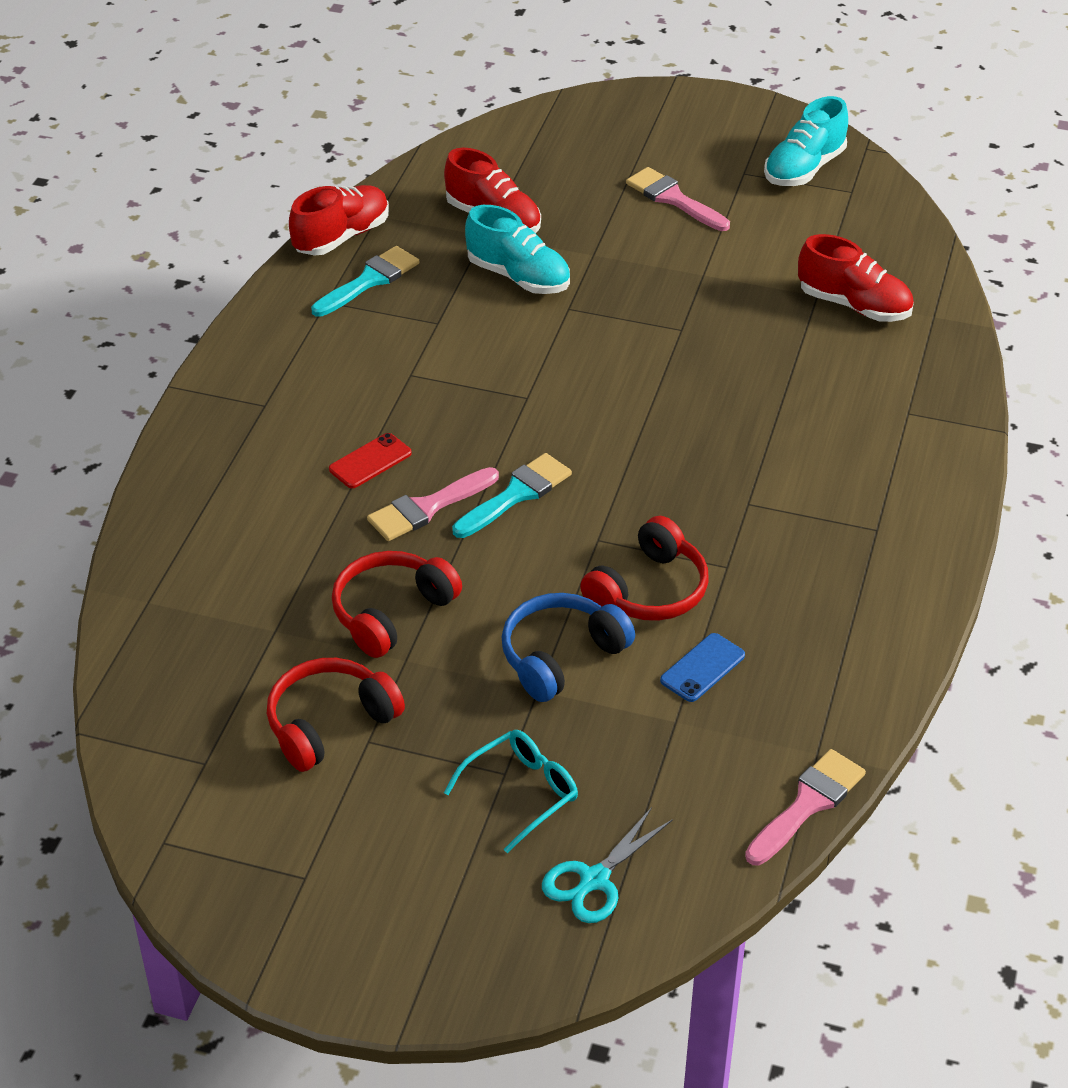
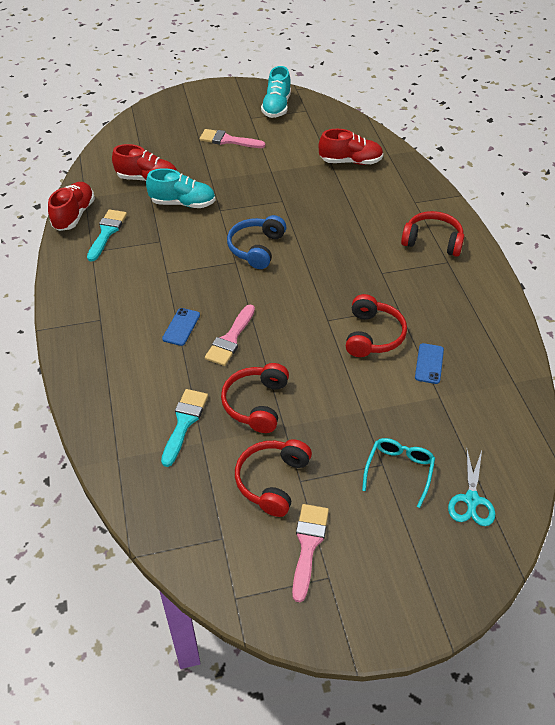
camera: 30 degrees left, 5 degrees up
(370, 461) = (181, 327): red phone -> blue phone
(516, 495) = (270, 314): turquoise brush -> turquoise brush (184, 422)
(561, 656) = (359, 388): blue headphones -> blue headphones (256, 248)
(807, 804) = (531, 410): pink brush -> pink brush (308, 545)
(880, 487) = (432, 241): none -> red headphones

